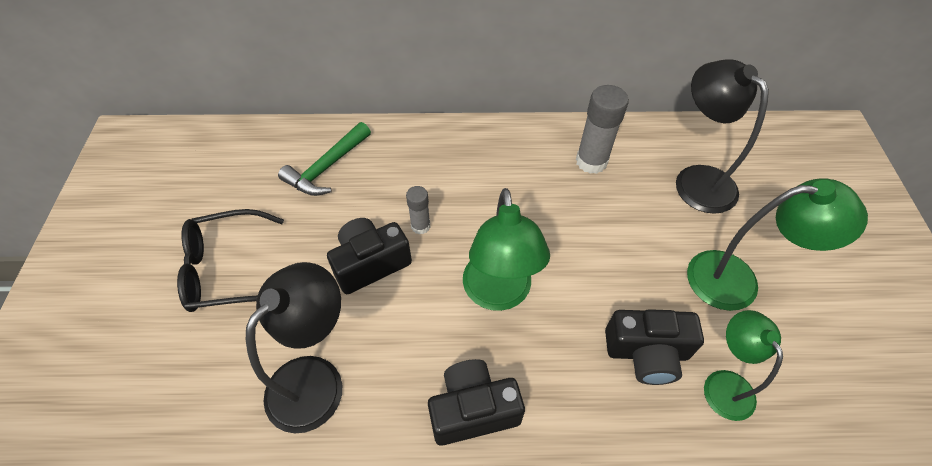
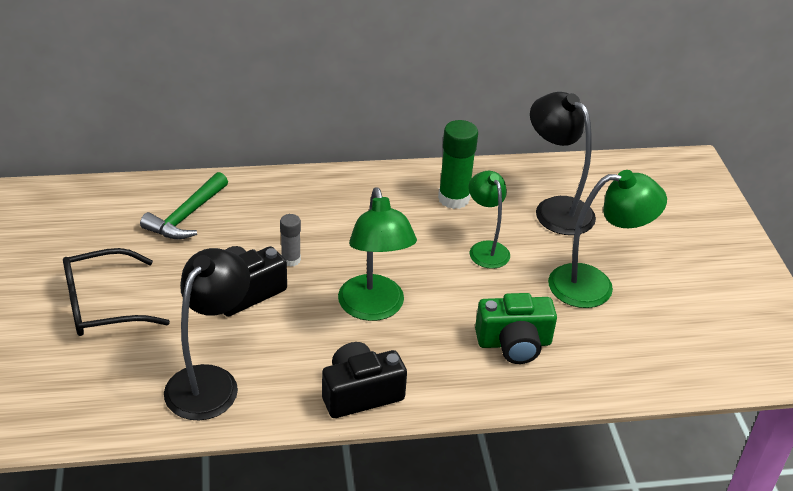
camera: 10 degrees left, 15 degrees down
(591, 161) = (453, 199): grey glue stick -> green glue stick
(647, 353) = (514, 343): black camera -> green camera
(723, 383) = (582, 360): green lamp -> green lamp (486, 249)

